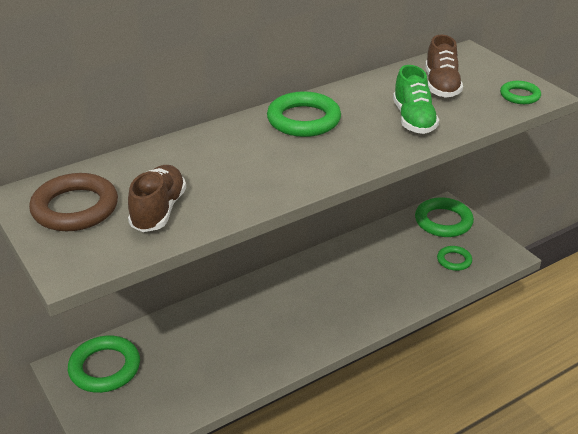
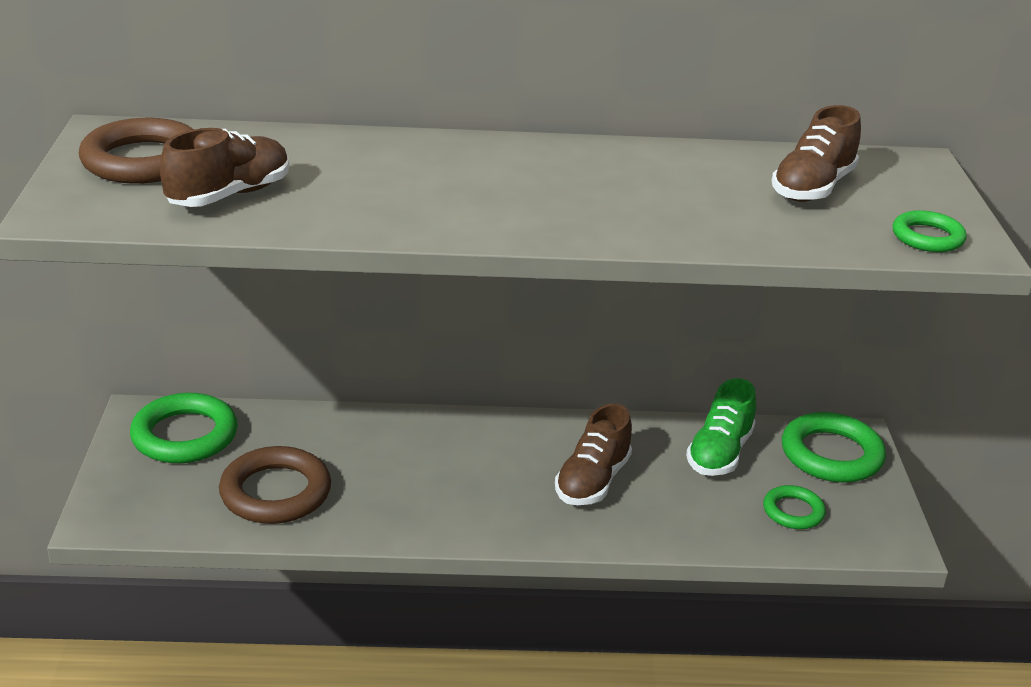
camera: 30 degrees right, 5 degrees down
(193, 377) = (275, 492): none -> brown ring
(303, 120) = (547, 164): green ring -> none
(350, 288) = (592, 481): none -> brown shoe
(413, 119) = (708, 212): green shoe -> green shoe (719, 453)

